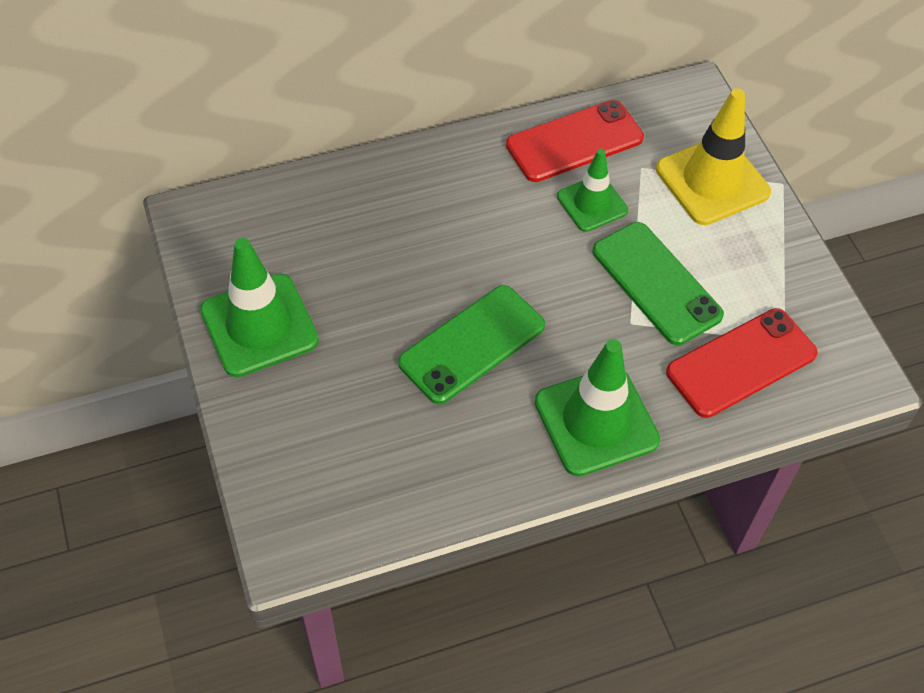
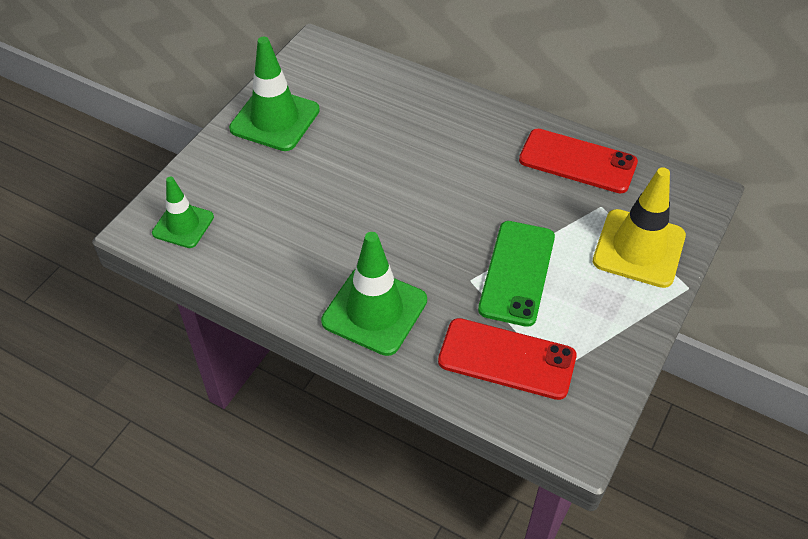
camera: 50 degrees right, 5 degrees down
(472, 344) = (364, 215): green phone -> none
(592, 203) = (540, 201): green traffic cone -> green traffic cone (183, 225)

